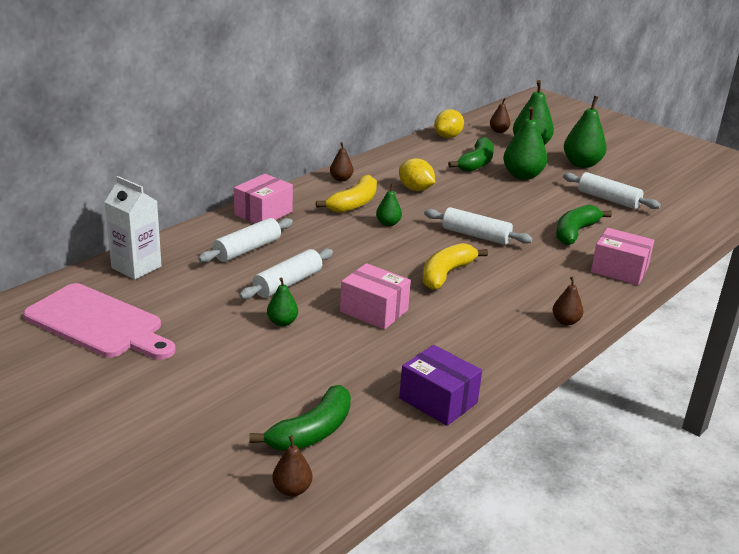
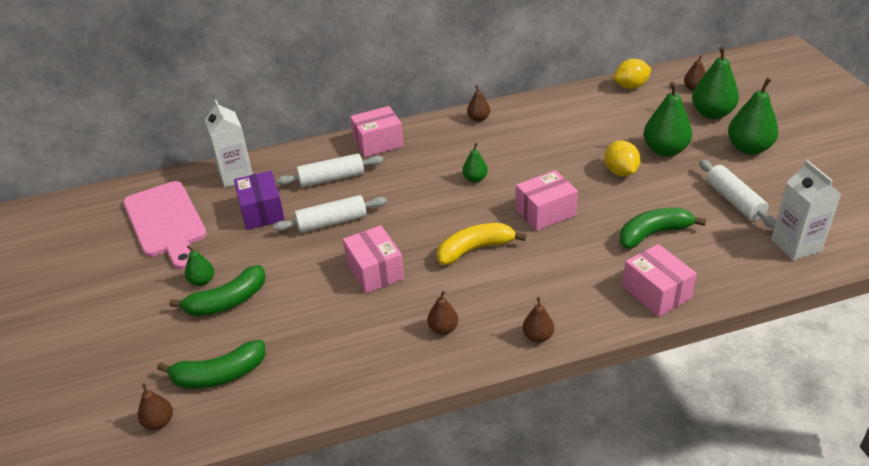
camera: 35 degrees right, 10 degrees up
(282, 322) = (292, 261): green pear -> green pear (202, 281)
(354, 203) = (465, 149): yellow banana -> none
(415, 189) = (538, 144): yellow lemon -> yellow lemon (620, 172)
(438, 400) = (341, 381): purple box -> purple box (262, 212)
(475, 235) = (545, 212): white rolling pin -> pink box
(476, 163) = (629, 125): green banana -> green banana (227, 301)
(483, 337) = (443, 329): none -> brown pear
(679, 218) = (796, 245): none -> white carton

